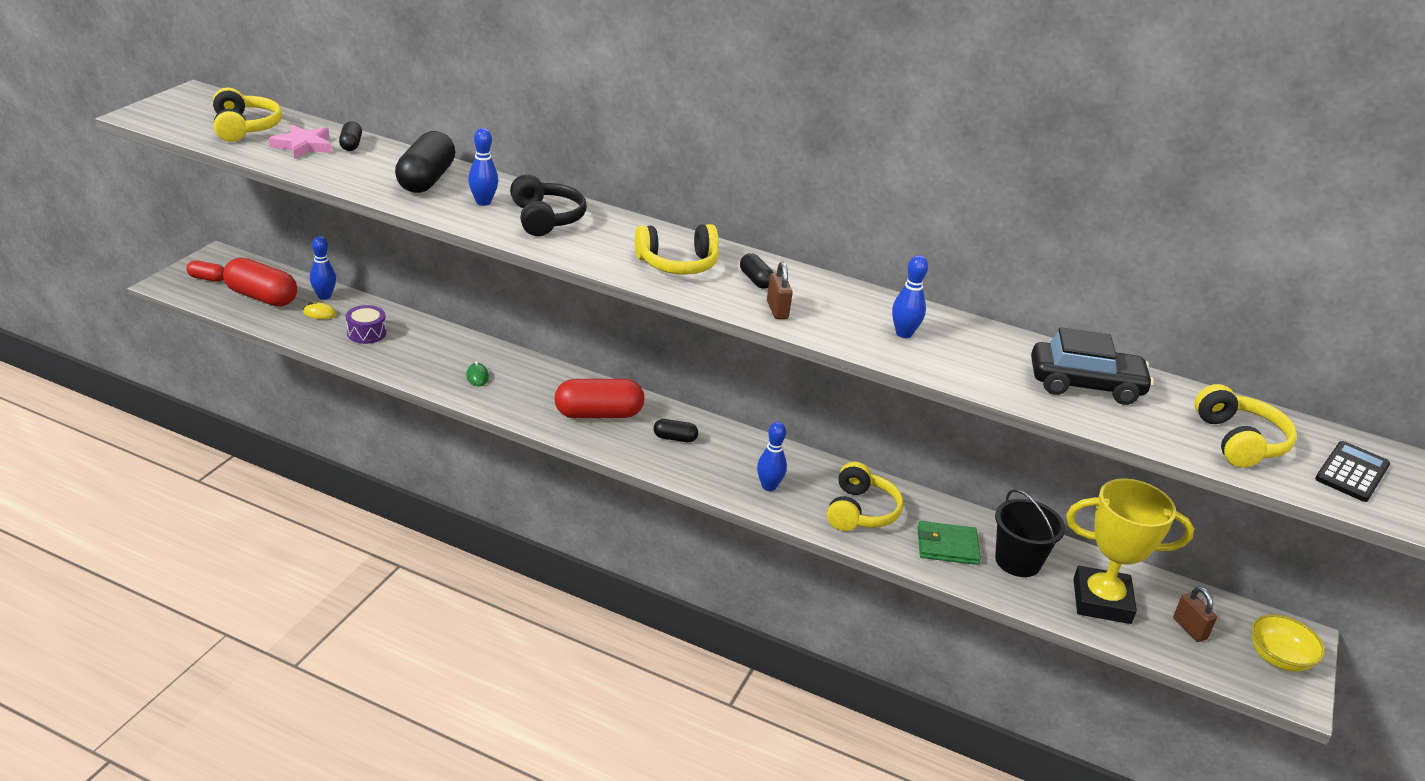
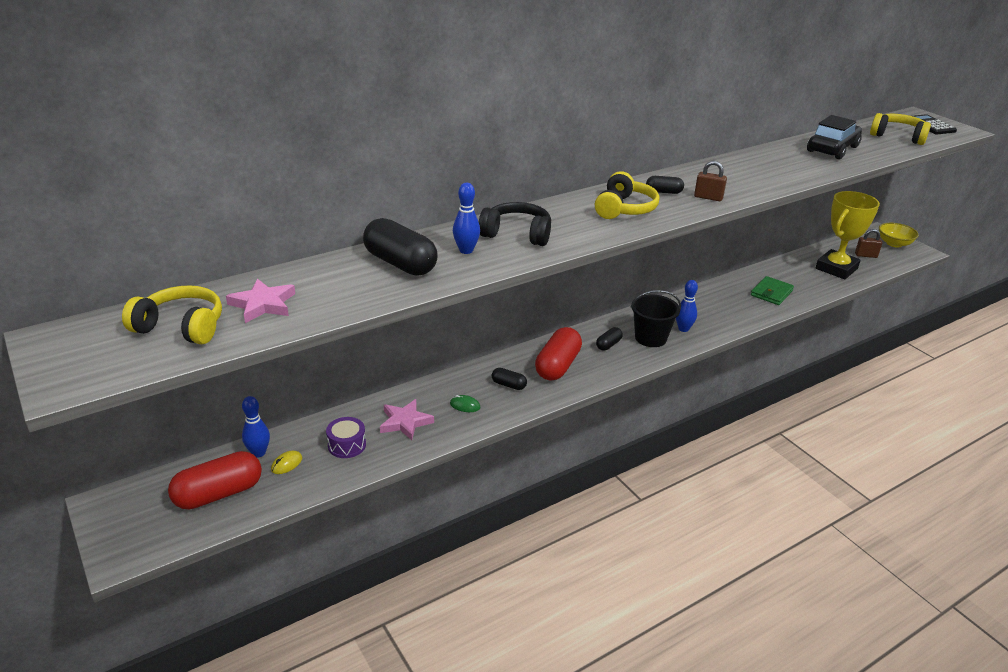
camera: 55 degrees left, 0 degrees up
(207, 278) = (140, 524): red capsule -> none
(351, 145) = (289, 280): black capsule -> black capsule (508, 385)
(423, 352) = (405, 422): none -> pink star
(860, 511) = (725, 307): yellow headphones -> none
(904, 333) = (756, 173): blue bowling pin -> none
(1017, 561) = (794, 278): black bucket -> black bucket (650, 338)

